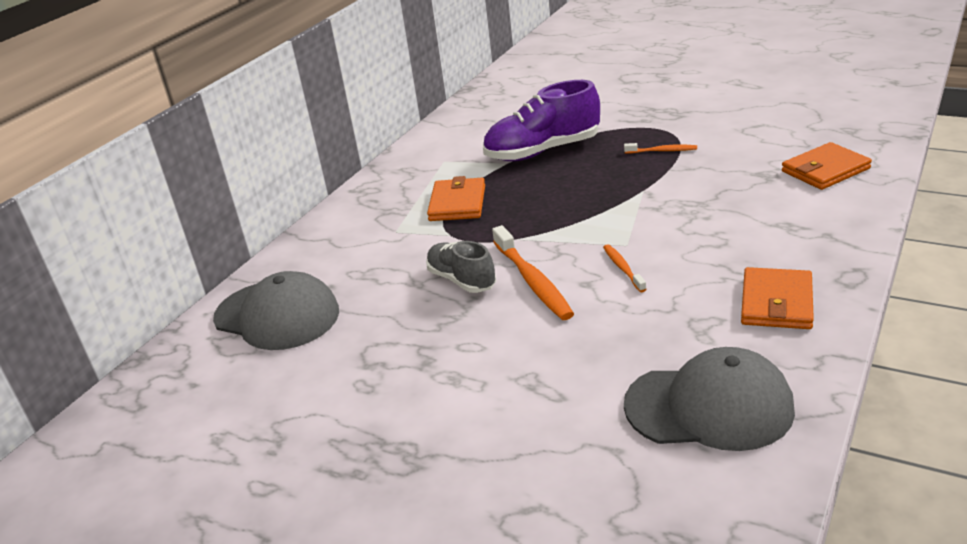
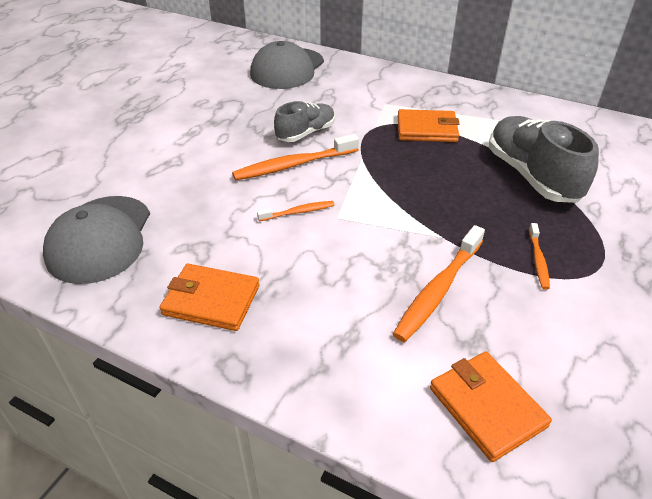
camera: 85 degrees right, 10 degrees up
(542, 151) = (531, 176): purple shoe -> grey shoe
(714, 190) = (438, 290): none -> orange toothbrush

